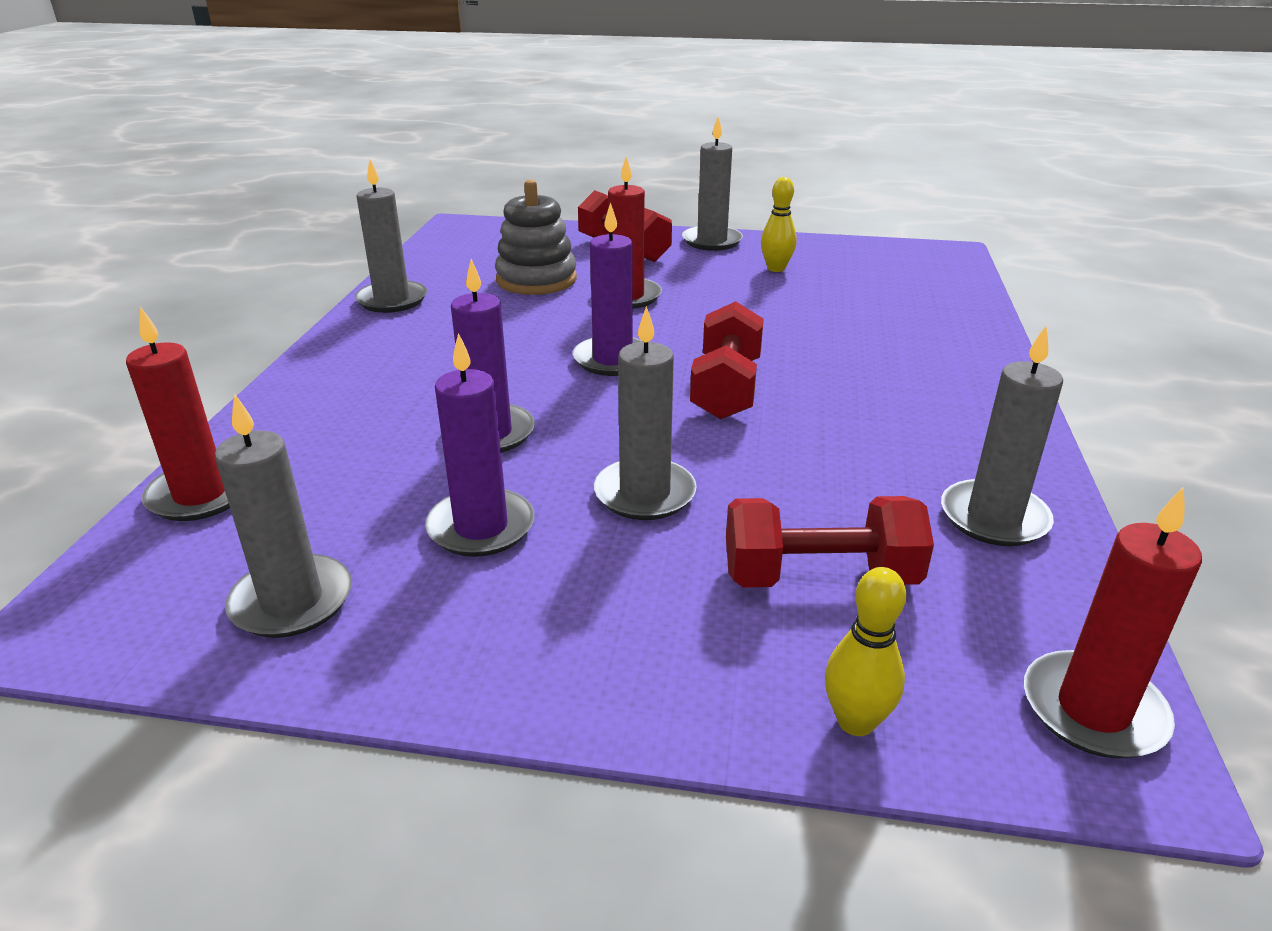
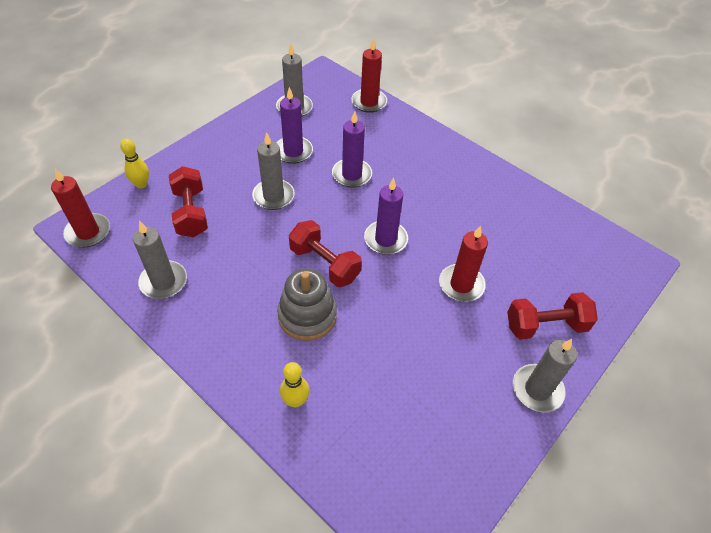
camera: 120 degrees right, 20 degrees up
(392, 300) = (517, 190): grey candle -> none
(536, 280) = (513, 257): grey stacking toy -> grey stacking toy (307, 316)
(776, 268) = (459, 393): yellow bowling pin -> yellow bowling pin (295, 400)
(820, 577) = (191, 213): red dumbbell -> red dumbbell turned 45 degrees counterclockwise

